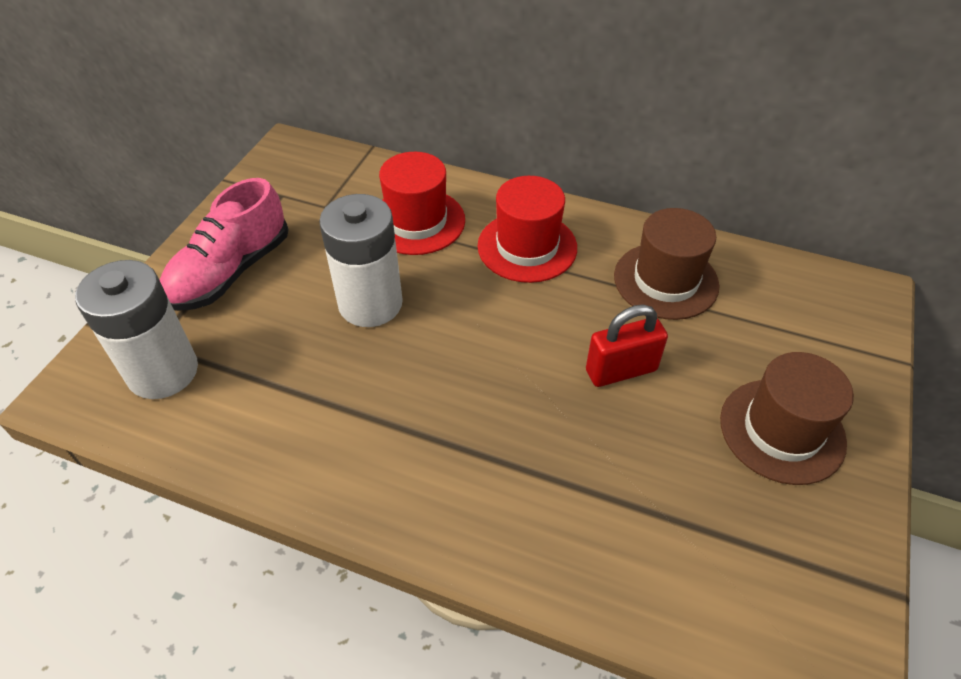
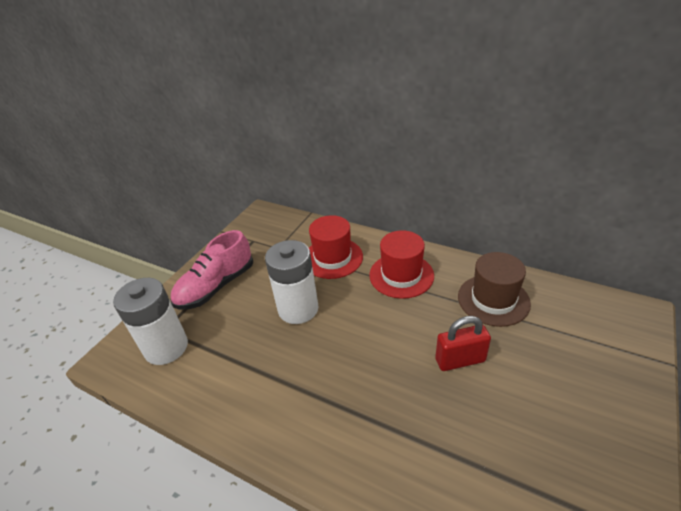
camera: 10 degrees right, 10 degrees down
(782, 430) = (576, 410): brown hat -> none

